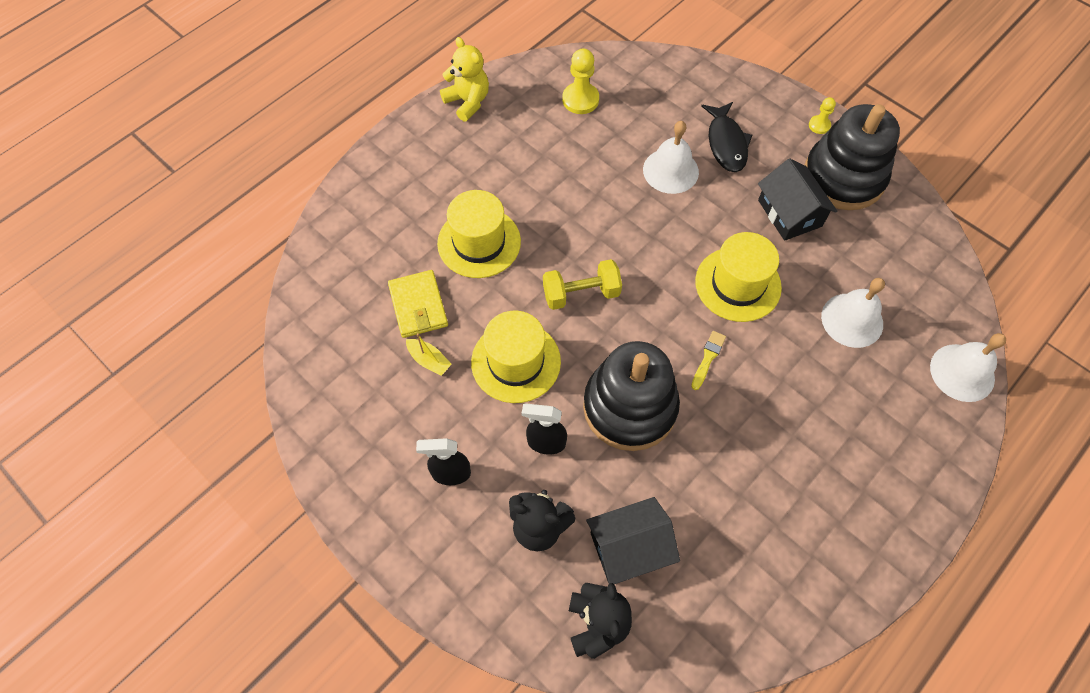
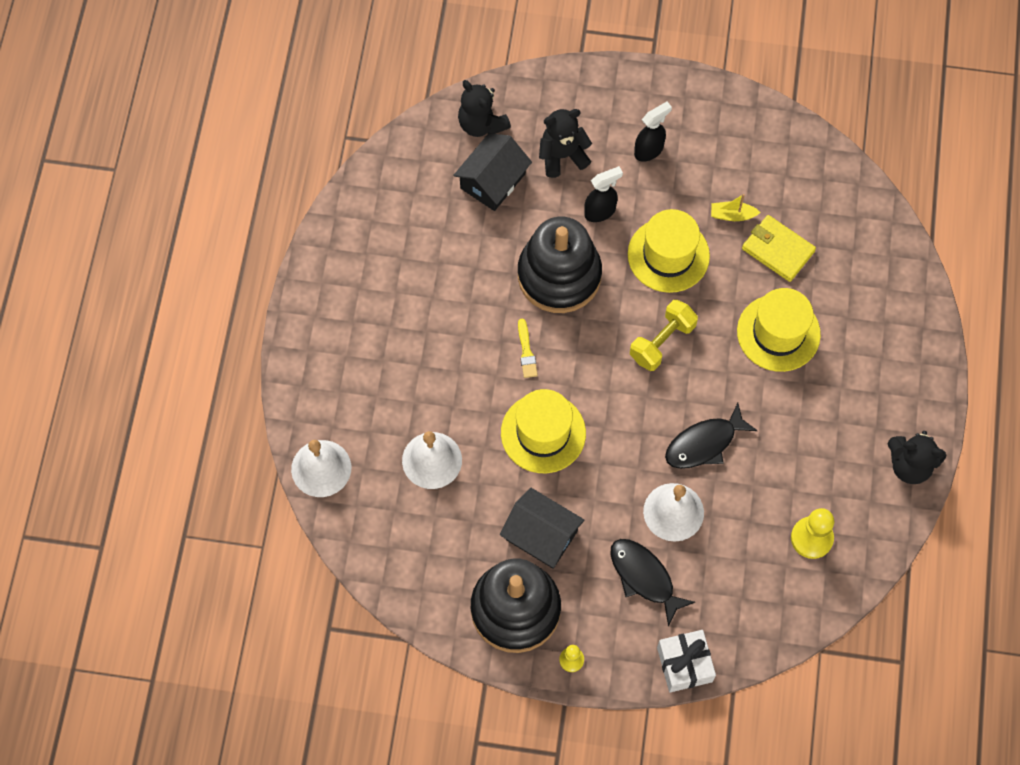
camera: 145 degrees right, 5 degrees up
(468, 102) = (910, 465): yellow teddy bear -> black teddy bear
(608, 201) = (704, 443): none -> black fish
(735, 80) = (684, 664): none -> white gift

